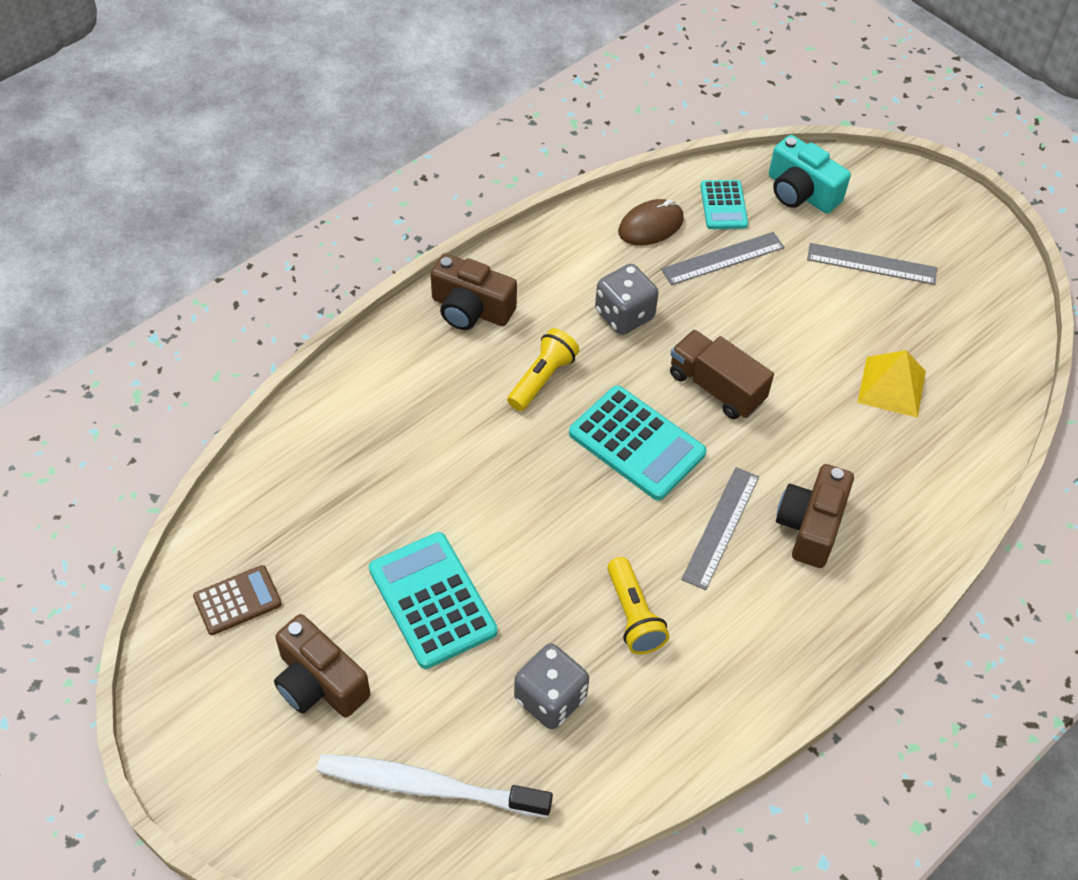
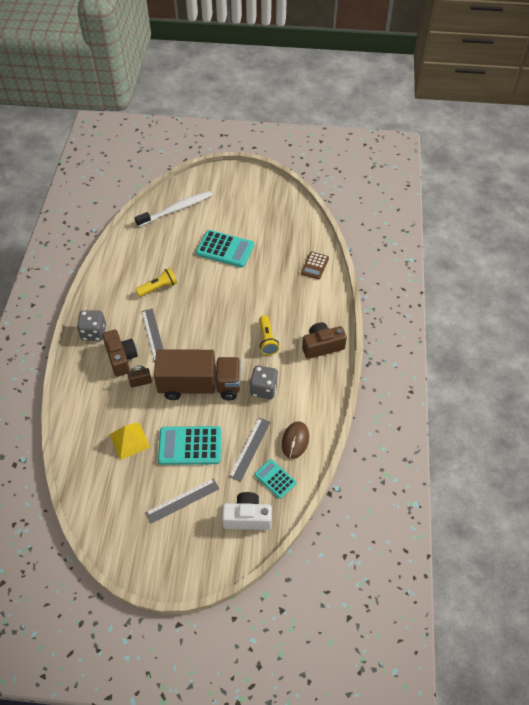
camera: 140 degrees right, 0 degrees up
(237, 600) = (280, 211): brown calculator -> brown calculator (315, 265)
(319, 683) = (233, 210): brown camera -> none
(550, 698) = (163, 250): grey dice -> grey dice (94, 332)
(633, 615) = (158, 288): yellow flashlight -> yellow flashlight turned 120 degrees clockwise
(637, 443) = (209, 342): turquoise calculator -> turquoise calculator (190, 446)
(716, 387) = (200, 386): brown truck -> brown truck, size x1.65
(801, 192) = (247, 517): turquoise camera -> white camera
(807, 461) = (140, 382): none -> brown padlock

